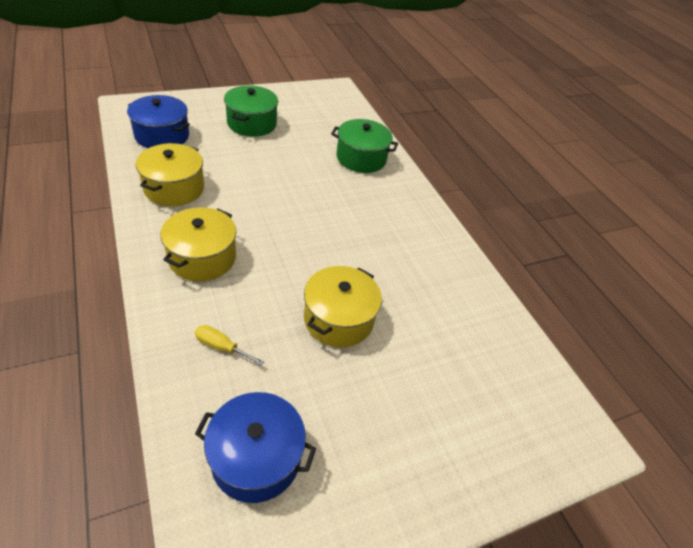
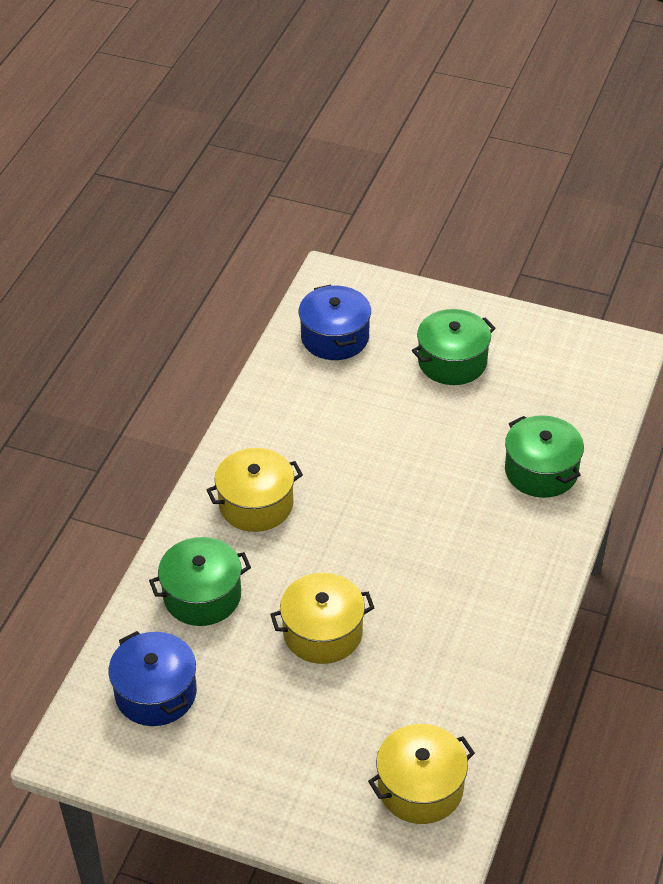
camera: 50 degrees right, 0 degrees up
(174, 188) = (293, 413): yellow pot -> yellow pot (420, 788)
(221, 347) = (202, 596): yellow screwdriver -> green pot

